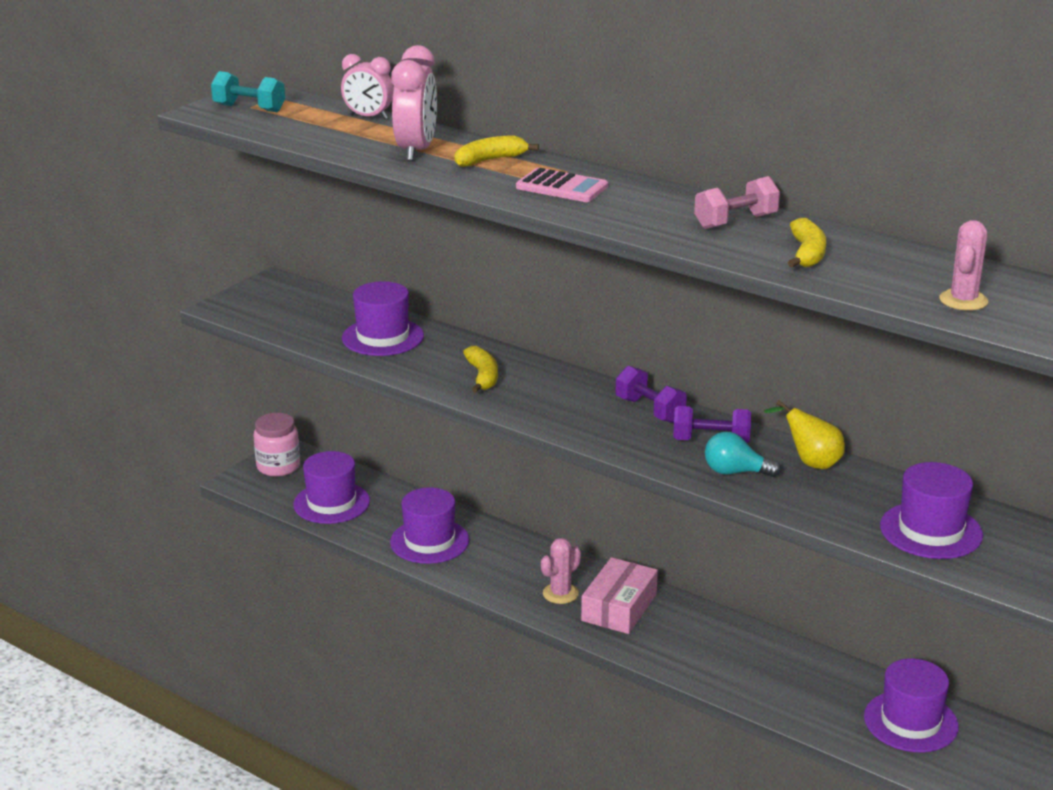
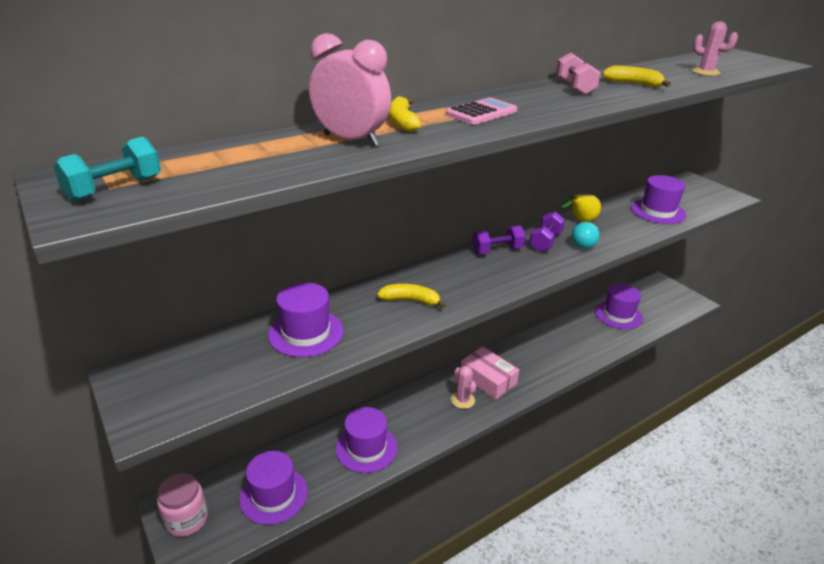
camera: 70 degrees left, 5 degrees up
(368, 117) = (235, 143): pink clock -> none

